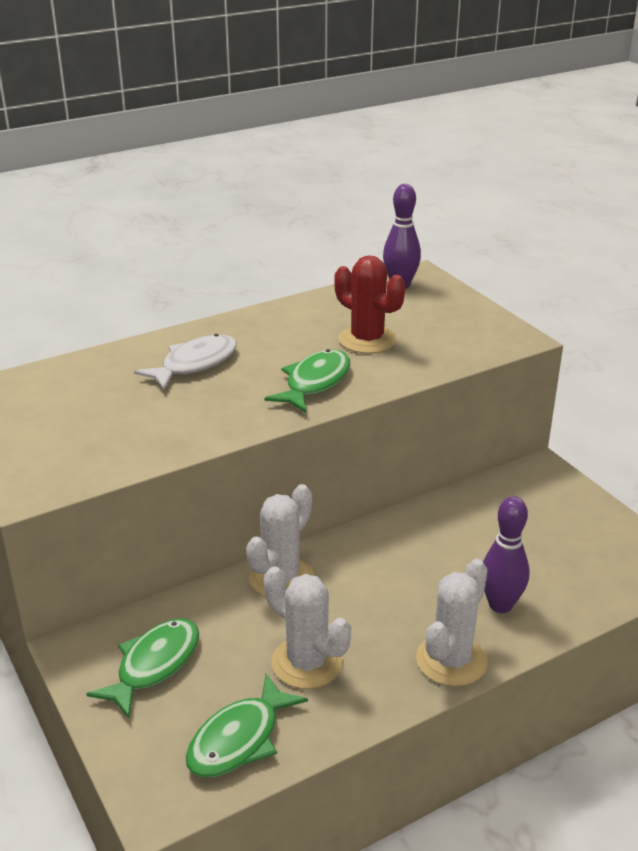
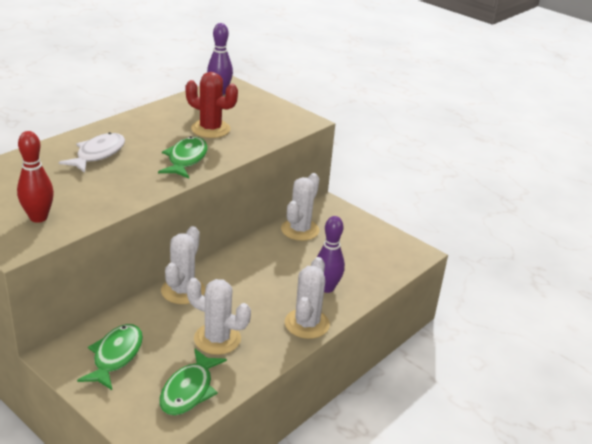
camera: 20 degrees left, 0 degrees up
(78, 450) = (38, 218): none -> red bowling pin
(485, 504) = (300, 230): none -> white cactus

